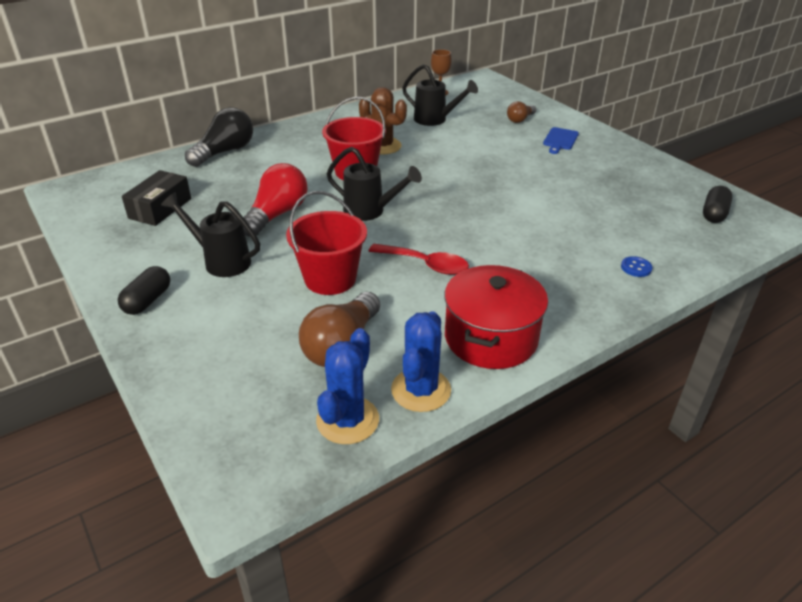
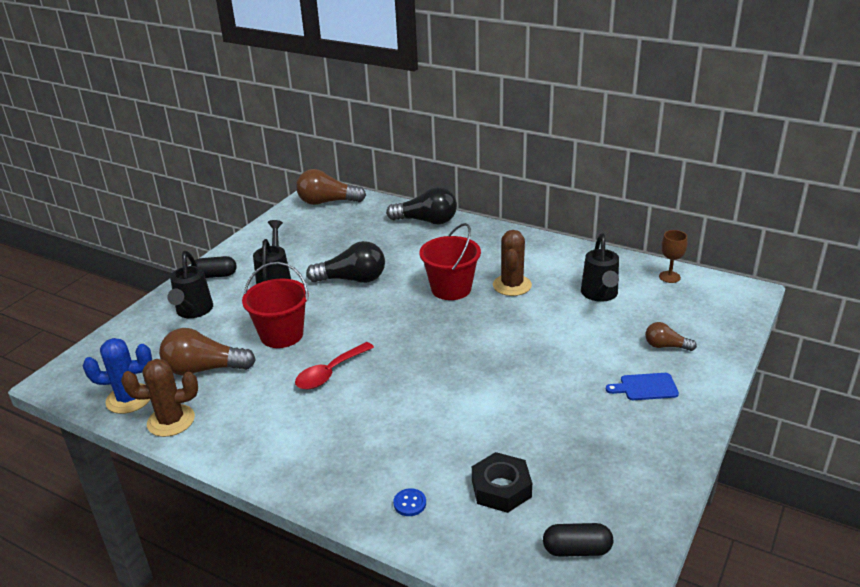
camera: 65 degrees right, 5 degrees down
(97, 192) = (327, 202): none -> brown light bulb
(160, 208) = (324, 232): black box -> none
(277, 214) = (352, 279): red light bulb -> black light bulb
(370, 211) = (391, 319): black watering can -> black watering can (193, 312)
(421, 390) = (171, 421): blue cactus -> brown cactus
(425, 264) = (330, 373): red spoon -> red spoon turned 45 degrees clockwise
(491, 338) = (248, 437): red pot -> none
(638, 223) = (501, 488): none -> black nut

